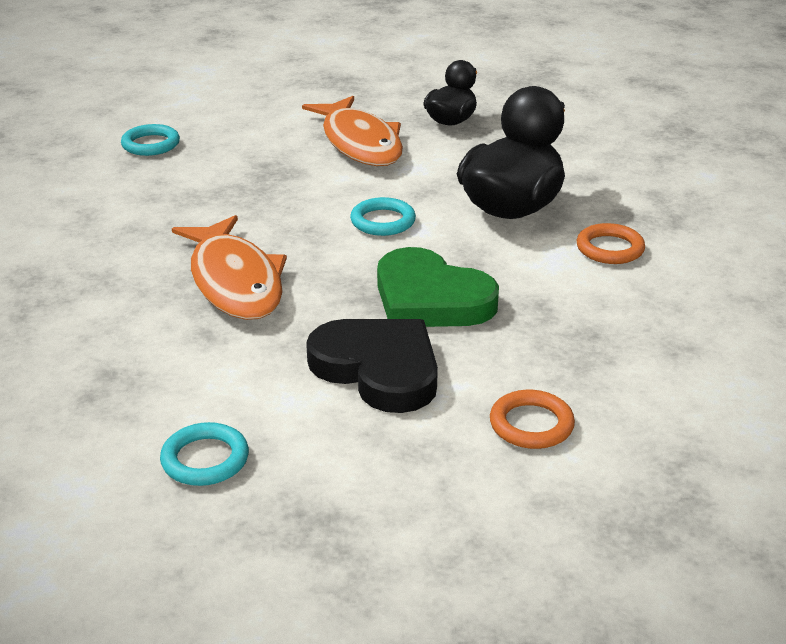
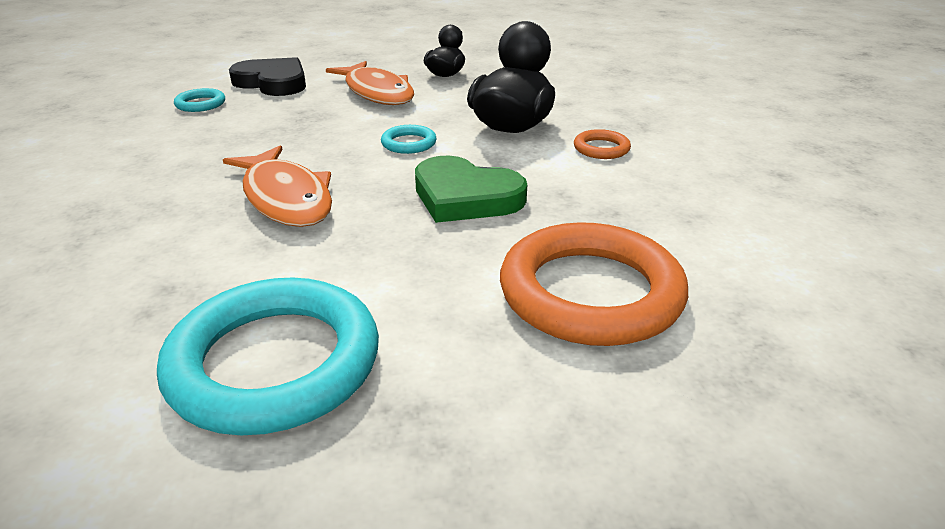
camera: 10 degrees left, 0 degrees up
(205, 459) = (274, 363): turquoise ring -> turquoise ring, size x2.28
(378, 369) = (434, 258): black heart -> black heart (273, 82)
(531, 424) = (590, 293): orange ring -> orange ring, size x2.28

